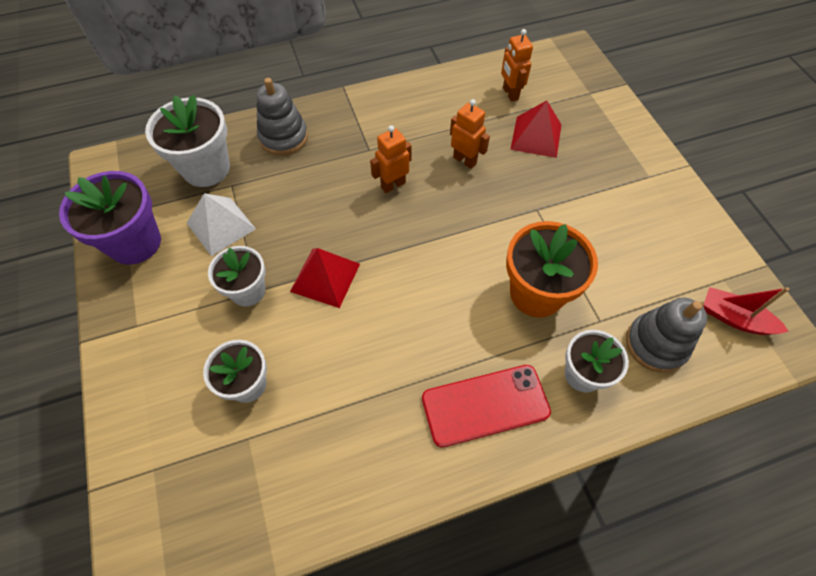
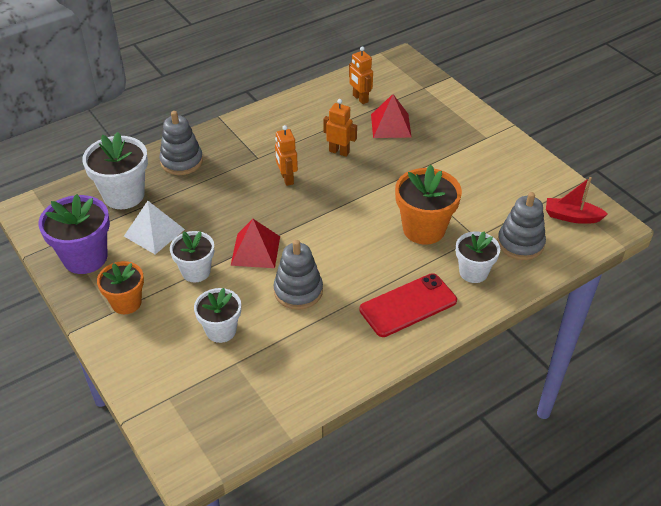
camera: 15 degrees left, 15 degrees down
(156, 316) = (126, 303): none -> orange flower pot
(356, 349) = (298, 291): none -> grey stacking toy
(393, 185) = (287, 179): orange robot -> orange robot turned 60 degrees counterclockwise

